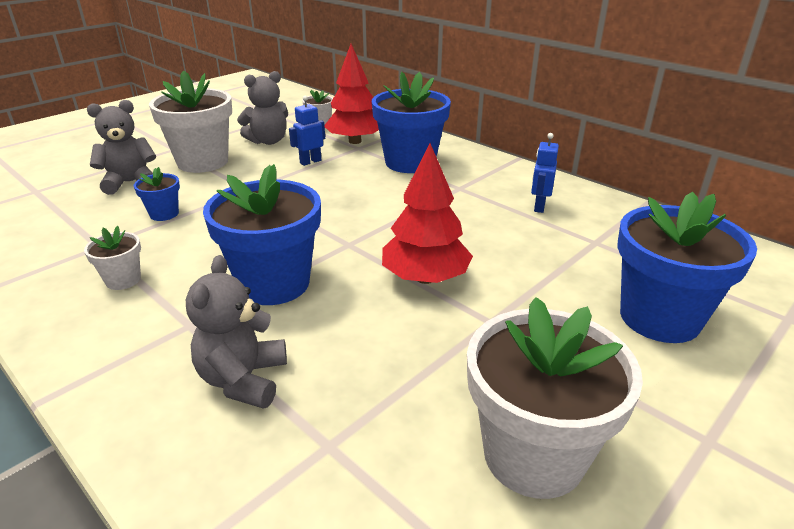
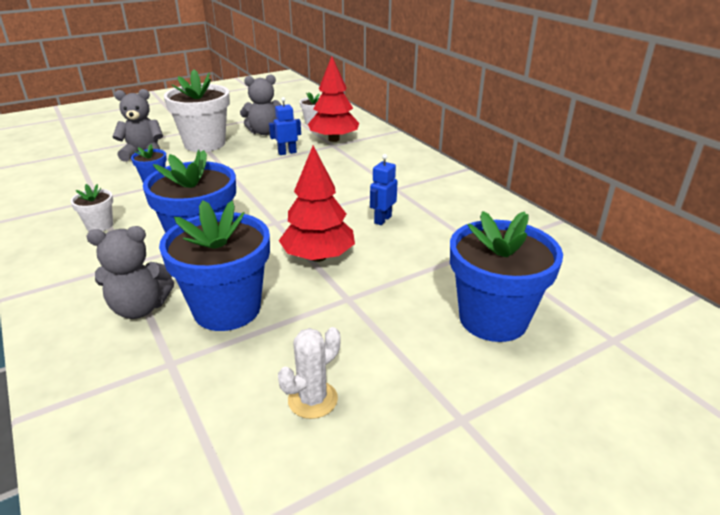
camera: 15 degrees right, 0 degrees up
(243, 380) = (140, 308): grey teddy bear -> grey teddy bear turned 120 degrees counterclockwise
(410, 162) = (368, 162): blue flower pot -> blue flower pot (227, 309)
(533, 454) = (312, 399): white flower pot -> white cactus
(539, 207) = (454, 213): blue robot -> blue robot (382, 219)

